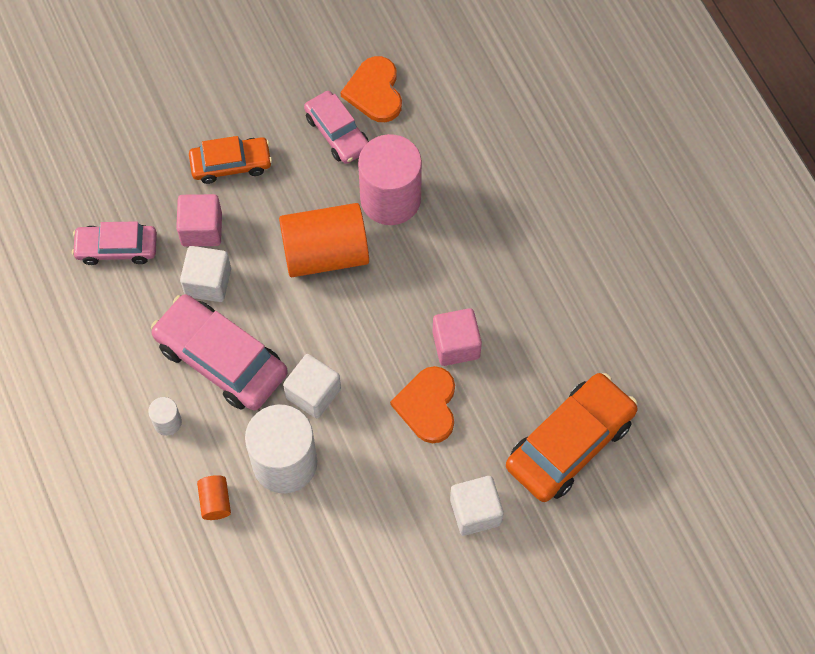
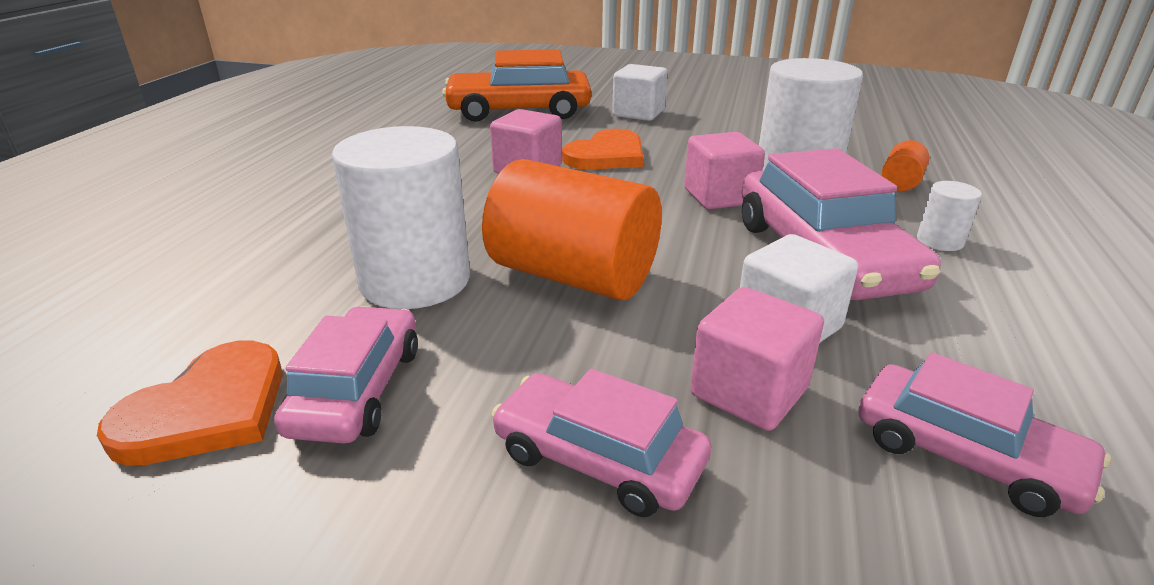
camera: 140 degrees left, 35 degrees down
(231, 164) = (598, 458): orange car -> pink car
(313, 393) = (719, 197): white cube -> pink cube
(390, 199) = (415, 280): pink cylinder -> white cylinder

